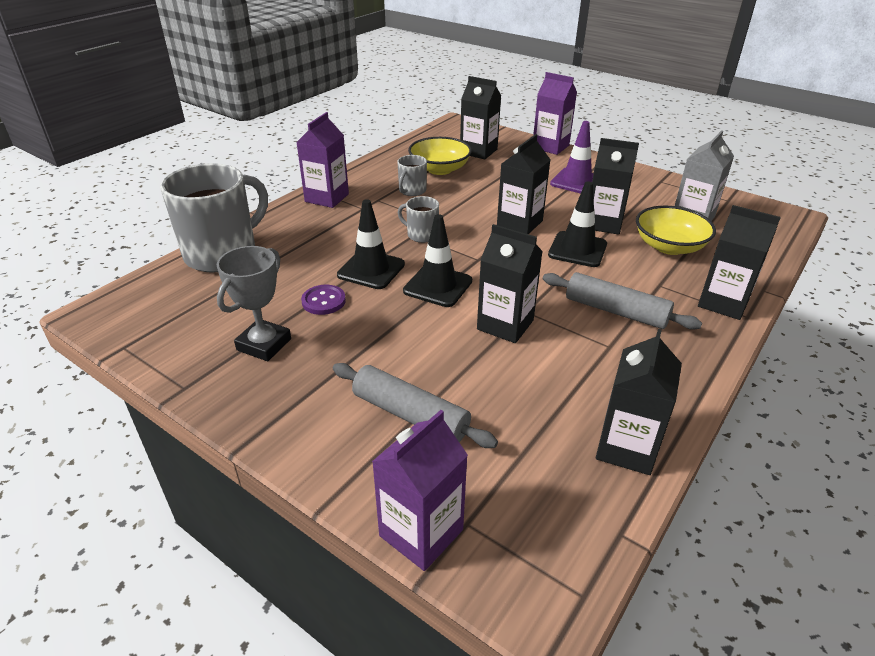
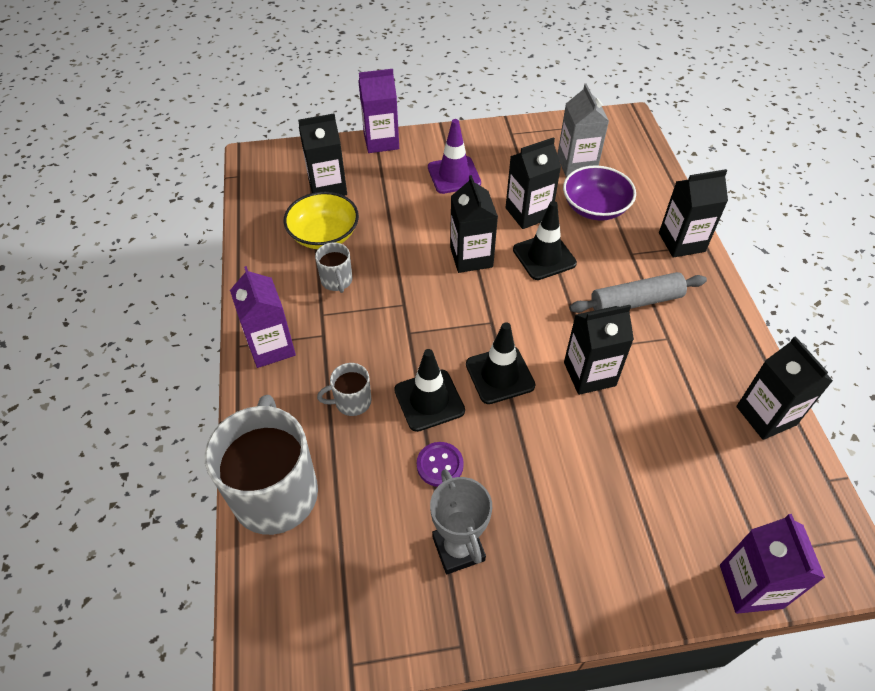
camera: 45 degrees left, 15 degrees up
(410, 415) = (635, 509): grey rolling pin -> none
(421, 235) = (416, 329): grey mug -> grey mug (352, 401)
(669, 246) = (595, 207): yellow bowl -> purple bowl

